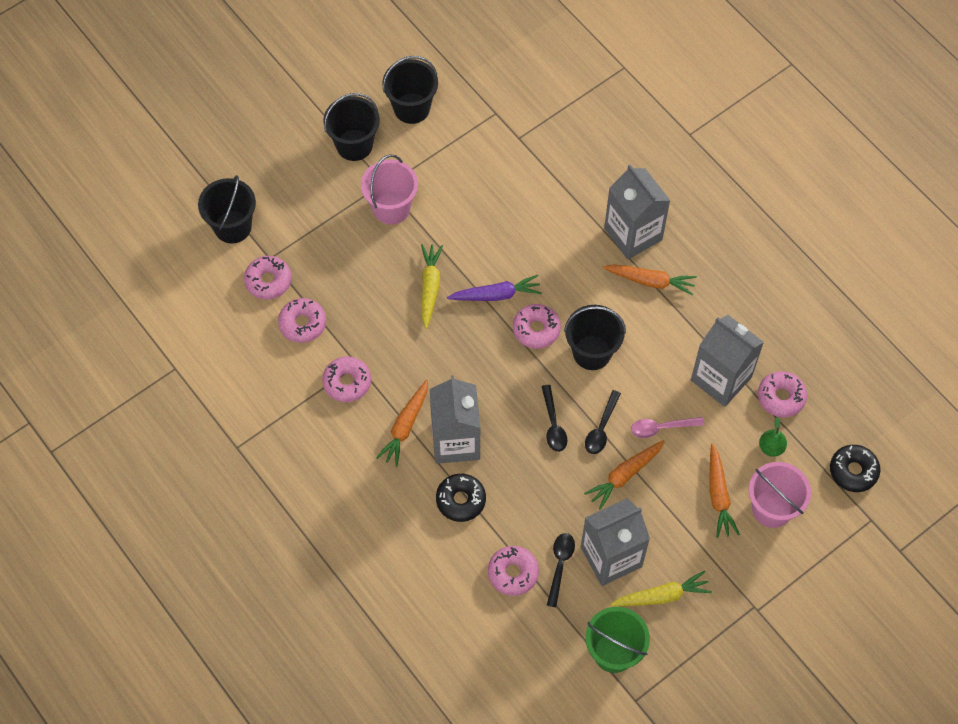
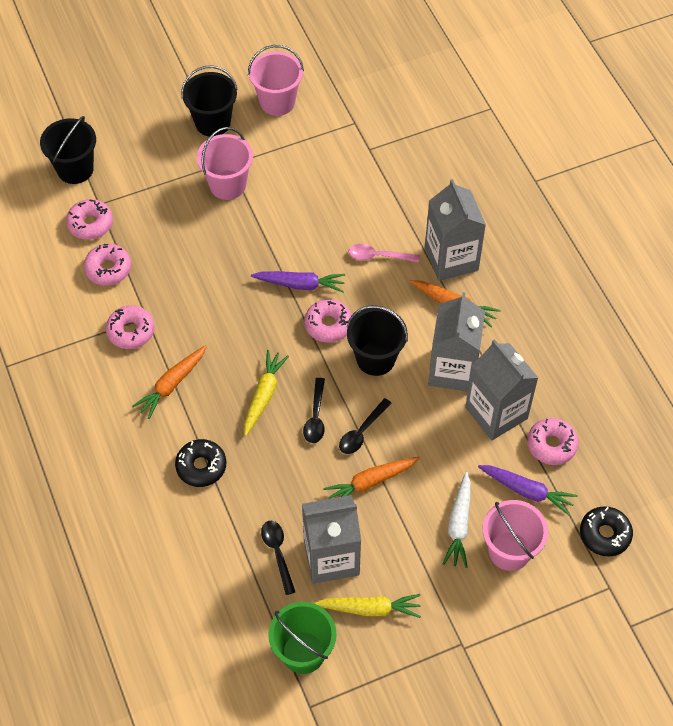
camera: 15 degrees right, 5 degrees down
(411, 108) = (277, 102): black bucket -> pink bucket
(430, 287) = (239, 263): yellow carrot -> yellow carrot (264, 395)
(455, 441) = (215, 410): grey carton -> grey carton (453, 370)
(513, 573) = (228, 549): pink donut -> none
(560, 565) = (277, 553): black spoon -> black spoon turned 45 degrees counterclockwise
(661, 428) = (421, 446): pink spoon -> pink spoon (378, 256)
(718, 495) = (459, 524): orange carrot -> white carrot
(771, 447) = (527, 491): green pear -> purple carrot

